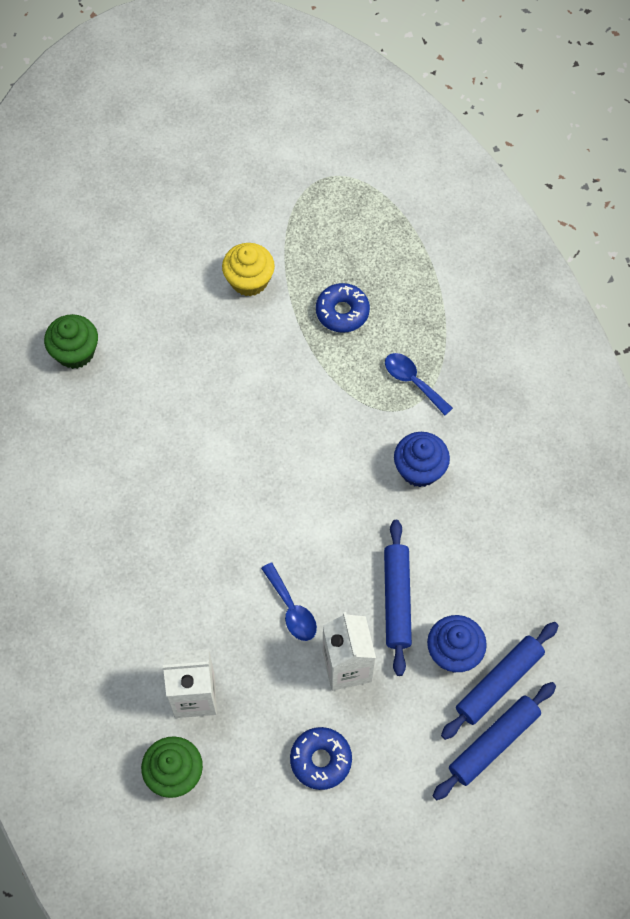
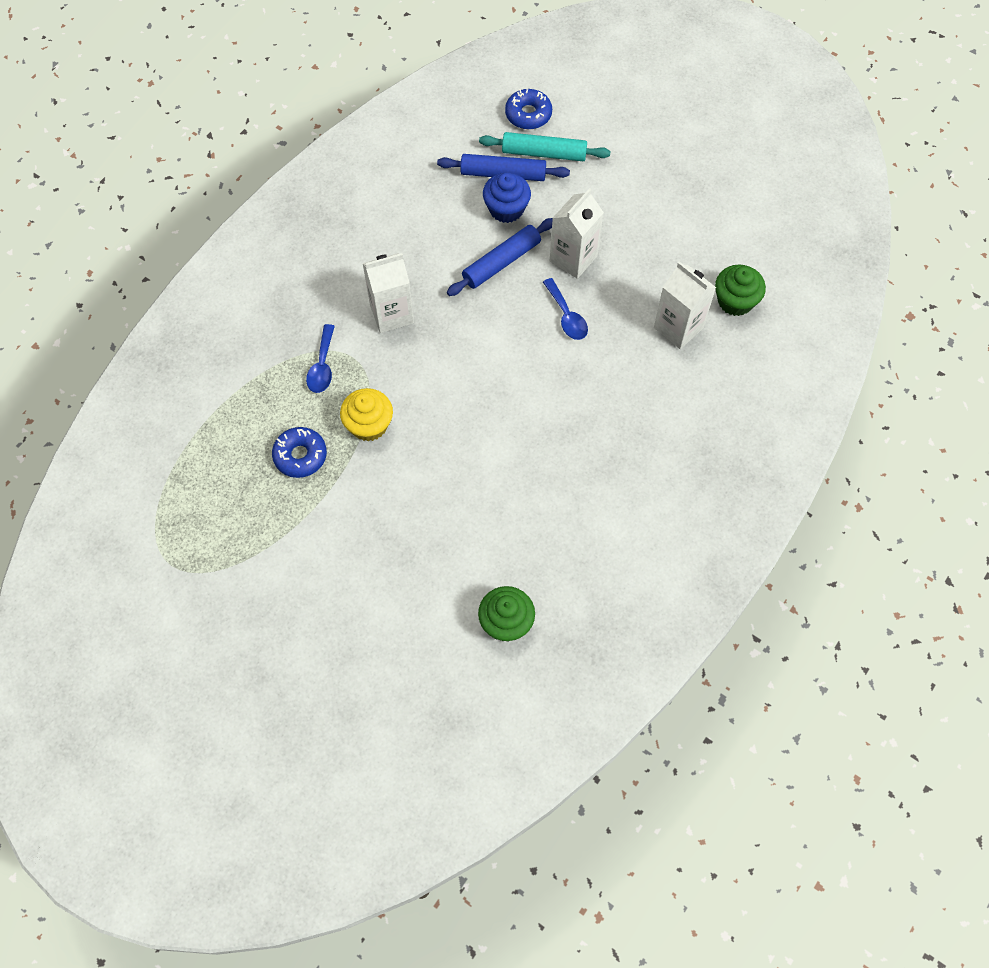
camera: 130 degrees left, 0 degrees up
(249, 280) = (327, 545): yellow cupcake -> yellow cupcake (369, 425)
(291, 609) = (567, 316): blue spoon -> blue spoon turned 135 degrees clockwise
(321, 760) = (645, 231): blue donut -> blue donut (528, 114)
(419, 469) = (391, 314): blue cupcake -> white carton
(493, 743) = (544, 153): blue rolling pin -> turquoise rolling pin

